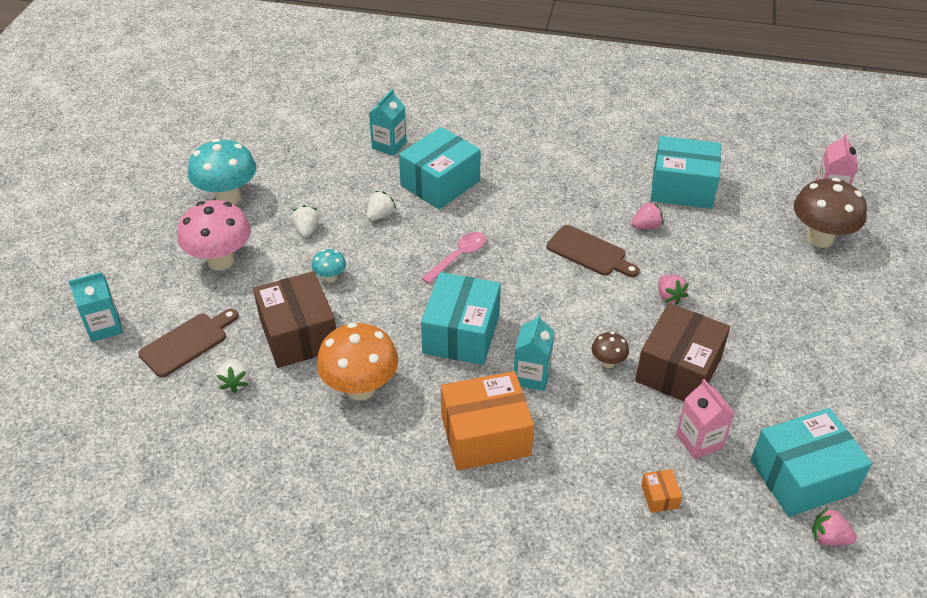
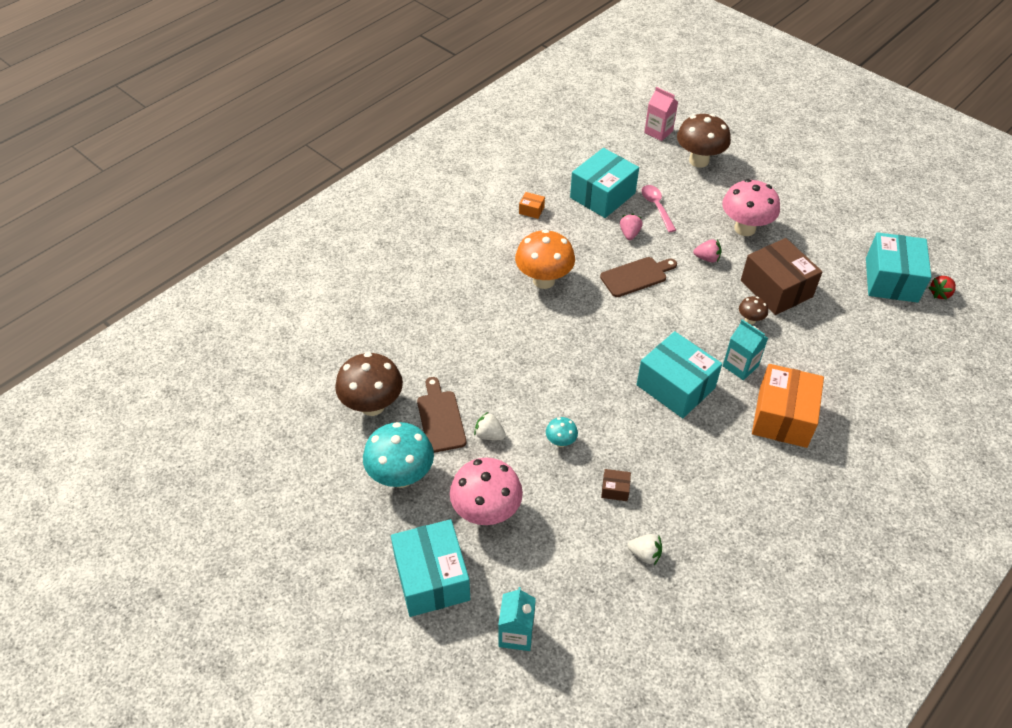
camera: 60 degrees left, 5 degrees up
(187, 343) = (576, 573): brown cutting board -> brown cutting board (440, 418)
(291, 153) = (372, 405): none -> brown mushroom
(298, 335) = (615, 489): brown box -> brown box, size x0.41
(360, 388) = (697, 472): orange mushroom -> orange mushroom (543, 280)
(380, 215) = (506, 378): white strawberry -> none
(389, 145) = (418, 334): turquoise carton -> none
(440, 183) = (494, 323): turquoise box -> turquoise box (432, 578)
(458, 256) = (590, 351): pink spoon -> pink spoon (656, 207)
(659, 496) = (877, 352): orange box -> orange box (531, 210)
(699, 441) = (841, 311): pink carton -> none
(749, 312) = (744, 228): none -> pink mushroom
(828, 538) = (940, 294): pink strawberry -> red strawberry

